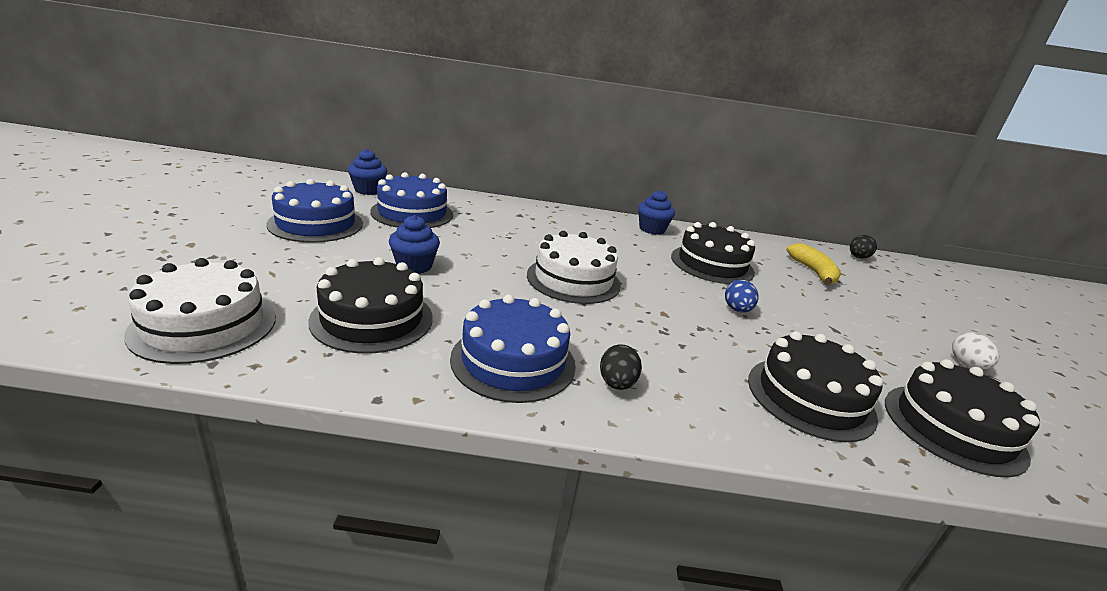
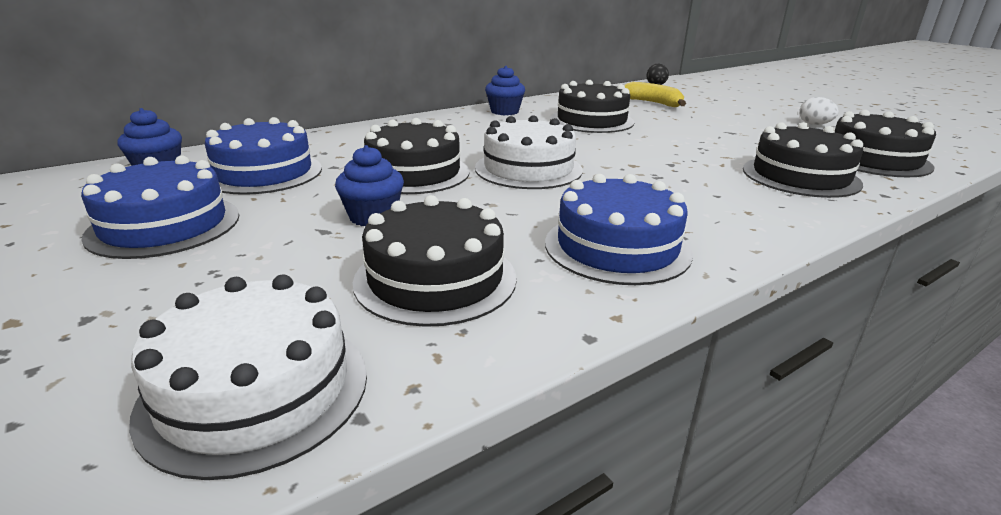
camera: 35 degrees left, 0 degrees up
(492, 249) = (414, 173): none -> black cake
(616, 384) = (706, 224): black egg -> none
(737, 310) = (665, 143): blue egg -> none

